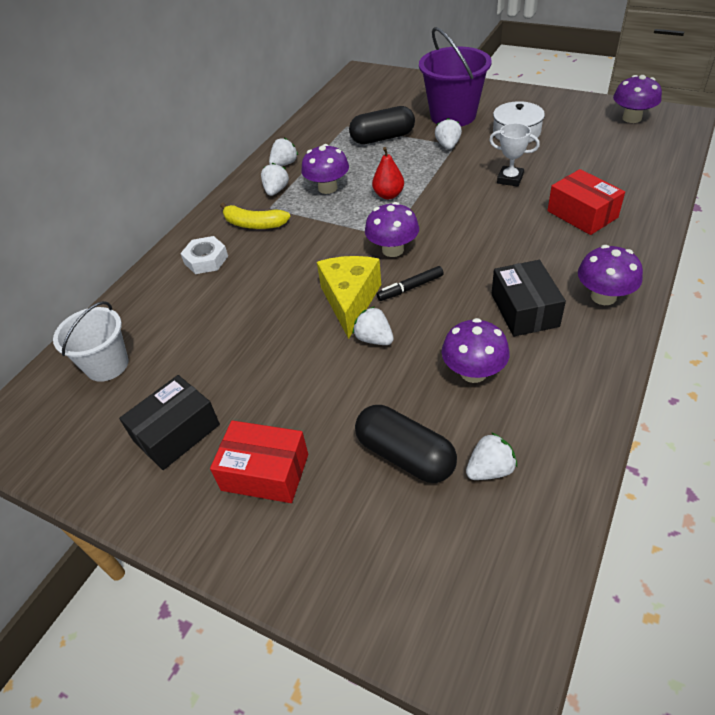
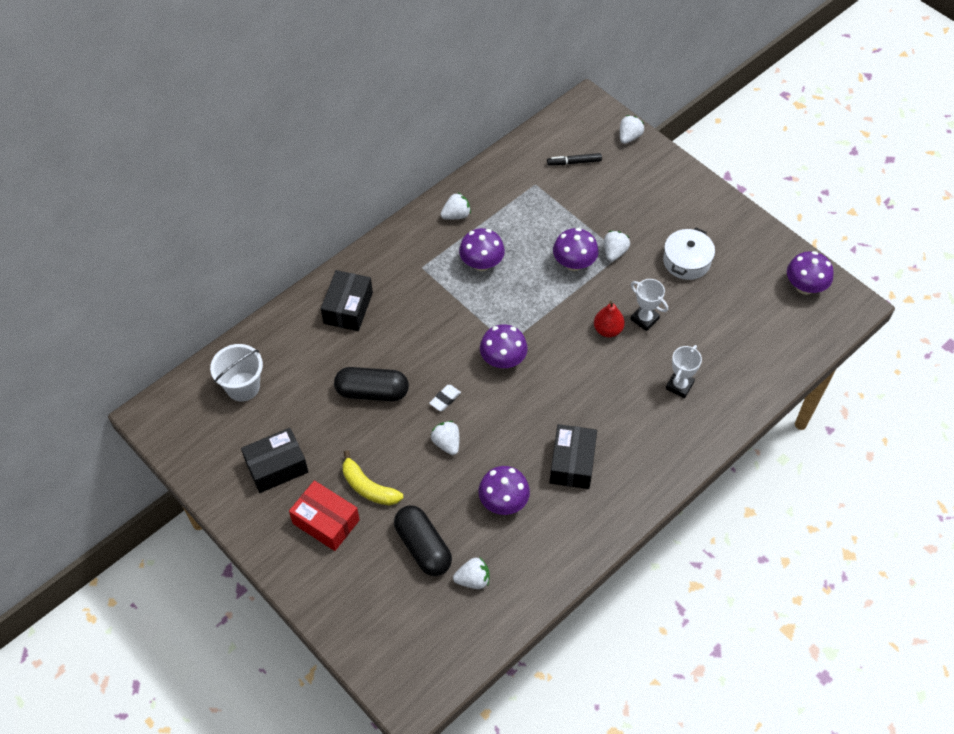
camera: 15 degrees right, 10 degrees up
(206, 260) = (348, 308): white nut -> black box
(254, 224) = (401, 282): yellow banana -> yellow banana (368, 487)
(276, 190) = (435, 248): white strawberry -> white strawberry (629, 137)
(350, 301) = (445, 399): yellow cheese -> white eraser
(382, 138) = (560, 216): black capsule -> black capsule (372, 392)
(388, 195) = (530, 294): red pear -> red pear (607, 330)
(410, 288) = (497, 405): black marker -> black marker (574, 162)
(453, 116) = (642, 212): purple bucket -> none
(582, 214) = (679, 386): red box -> white trophy
(603, 296) = (639, 475): purple mushroom -> purple mushroom (574, 263)

